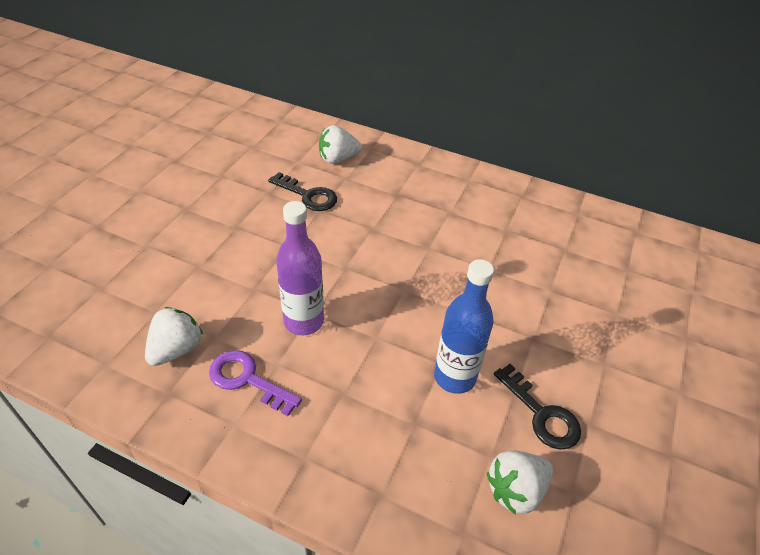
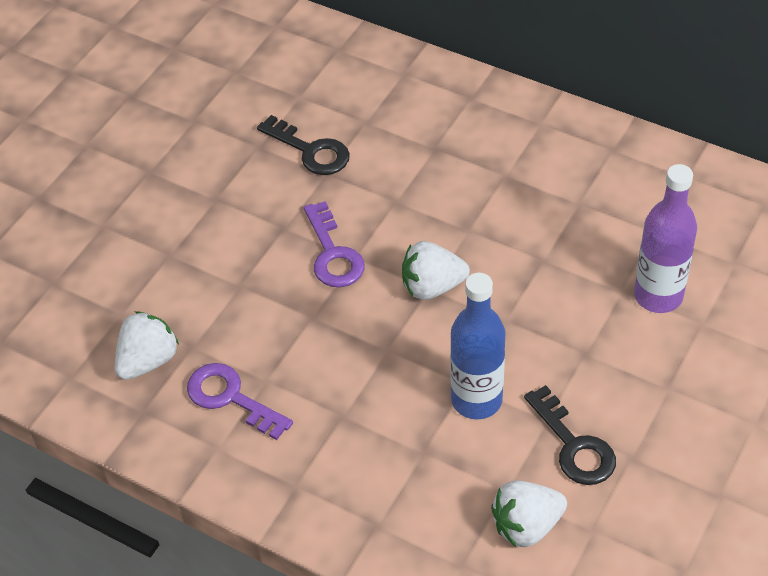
camera: 10 degrees right, 5 degrees up
(304, 321) = (298, 328): purple bottle -> purple bottle (658, 296)
(328, 265) = (333, 254): none -> purple key
(338, 159) = (355, 91): white strawberry -> white strawberry (432, 287)

